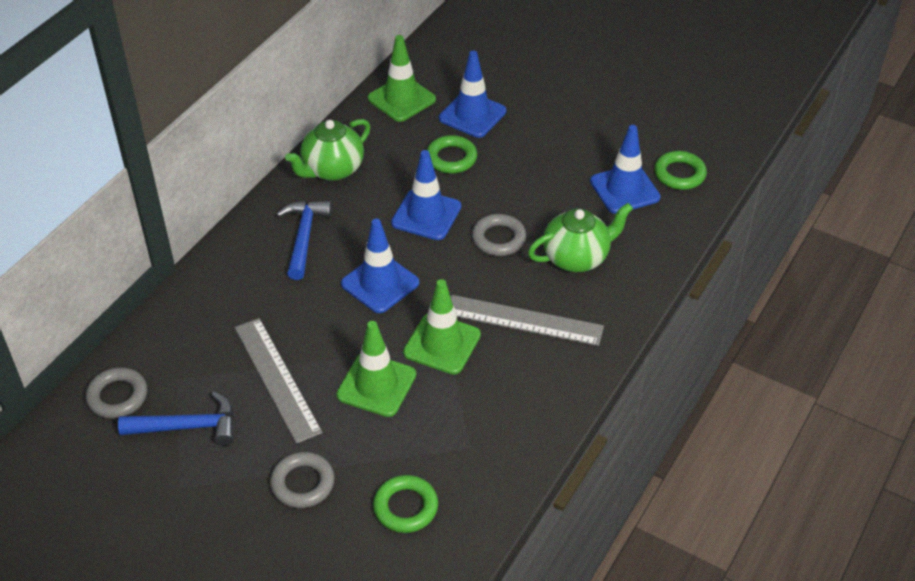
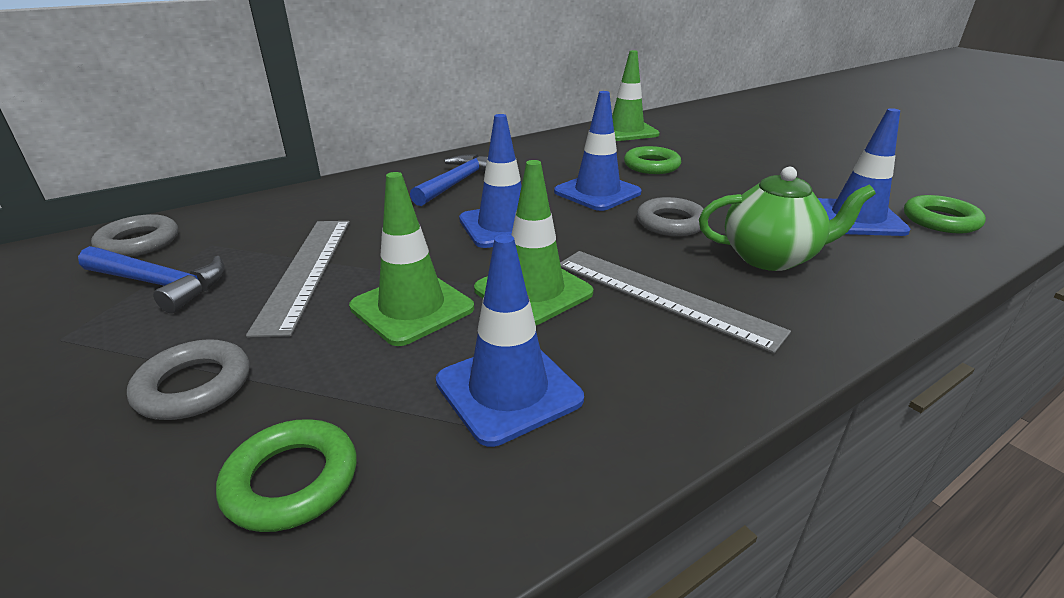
camera: 25 degrees right, 15 degrees down
(332, 170) = (527, 153): green teapot -> none
(472, 115) = (690, 147): blue traffic cone -> blue traffic cone (508, 390)

